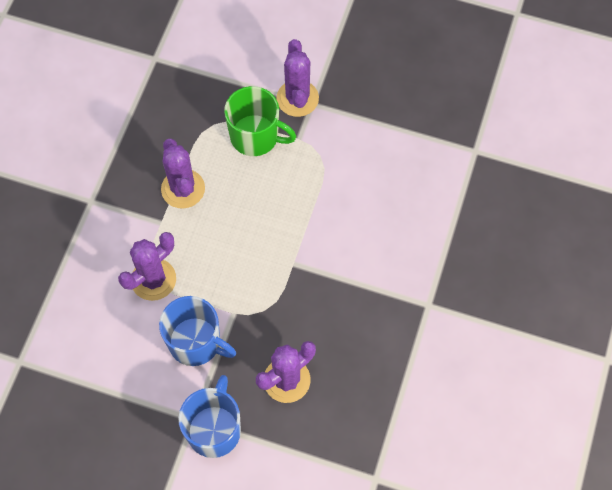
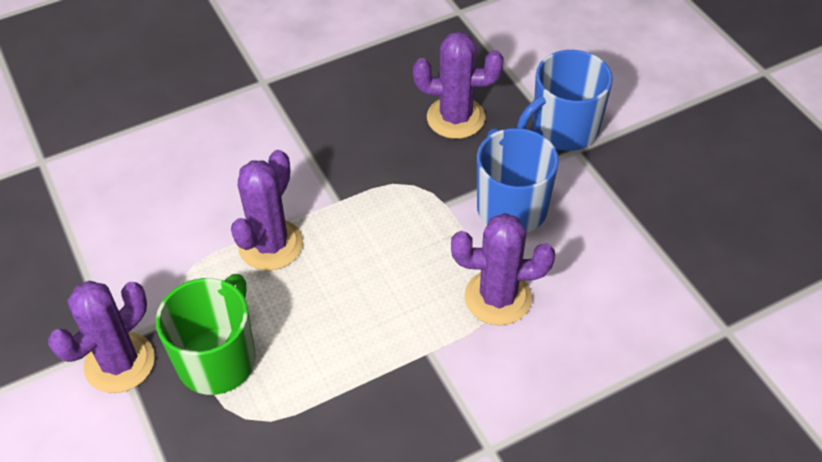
camera: 135 degrees left, 15 degrees down
(183, 189) = (365, 369): purple cactus -> purple cactus (270, 245)
(255, 136) = (218, 359): green mug -> green mug turned 45 degrees clockwise

